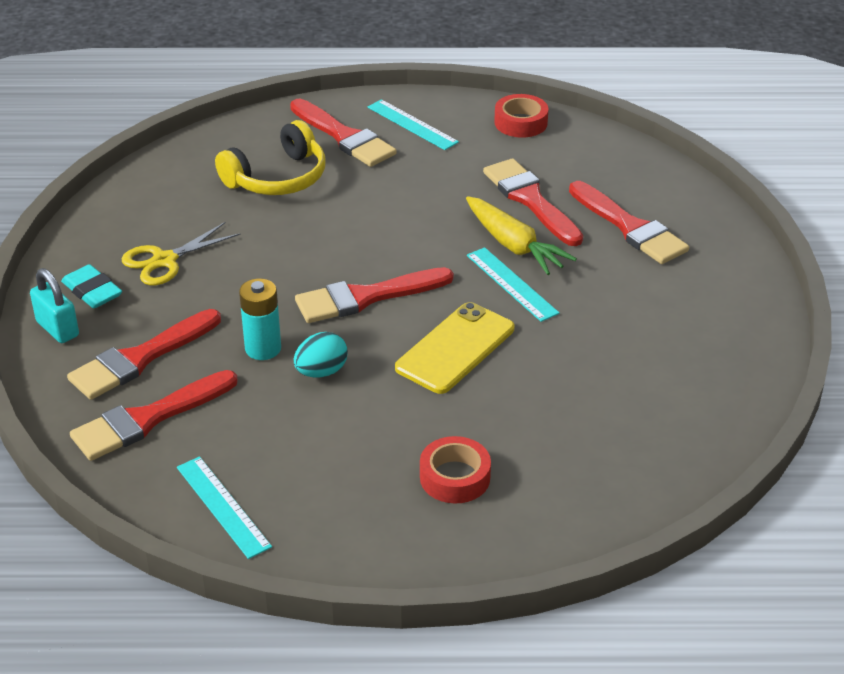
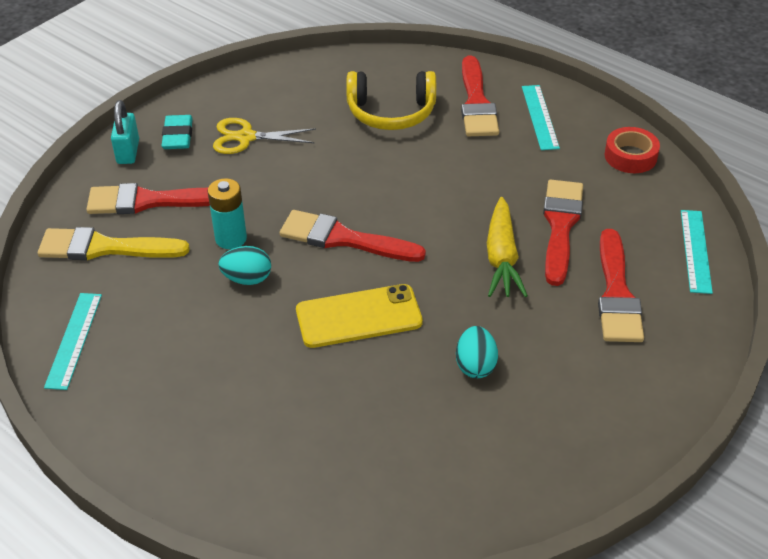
camera: 40 degrees right, 5 degrees up
(148, 419) = (105, 248): red brush -> yellow brush
(455, 477) = (238, 418): red tape -> none
(512, 284) = (462, 288): turquoise ruler -> turquoise ruler (696, 251)
(590, 333) = (475, 365): none -> turquoise egg

